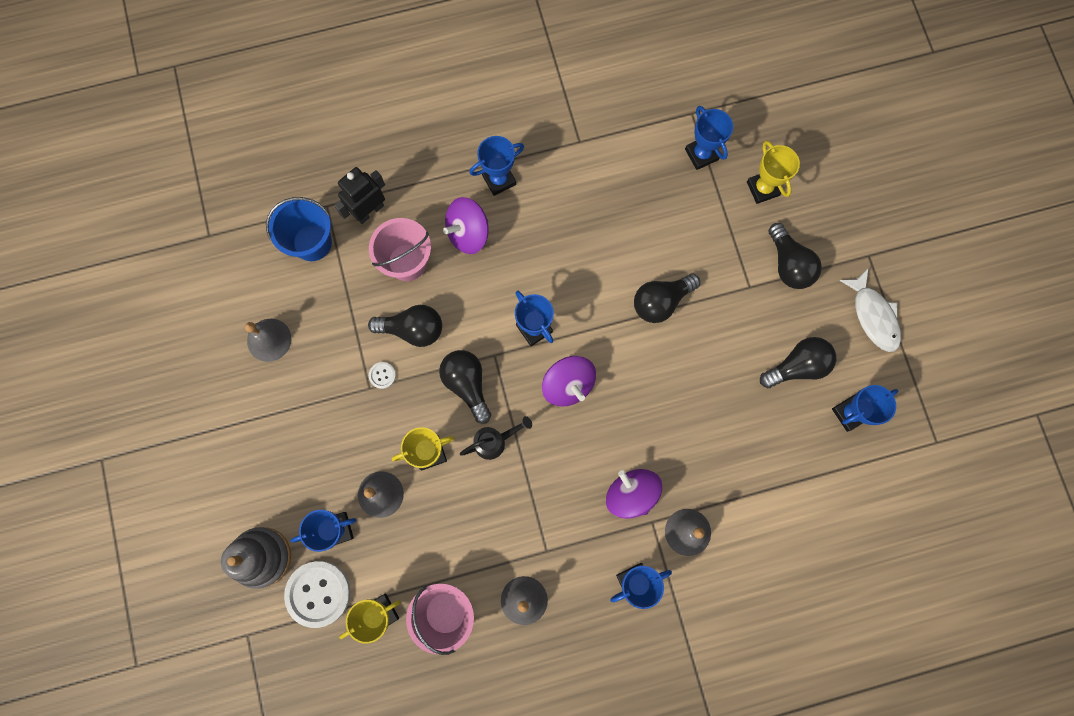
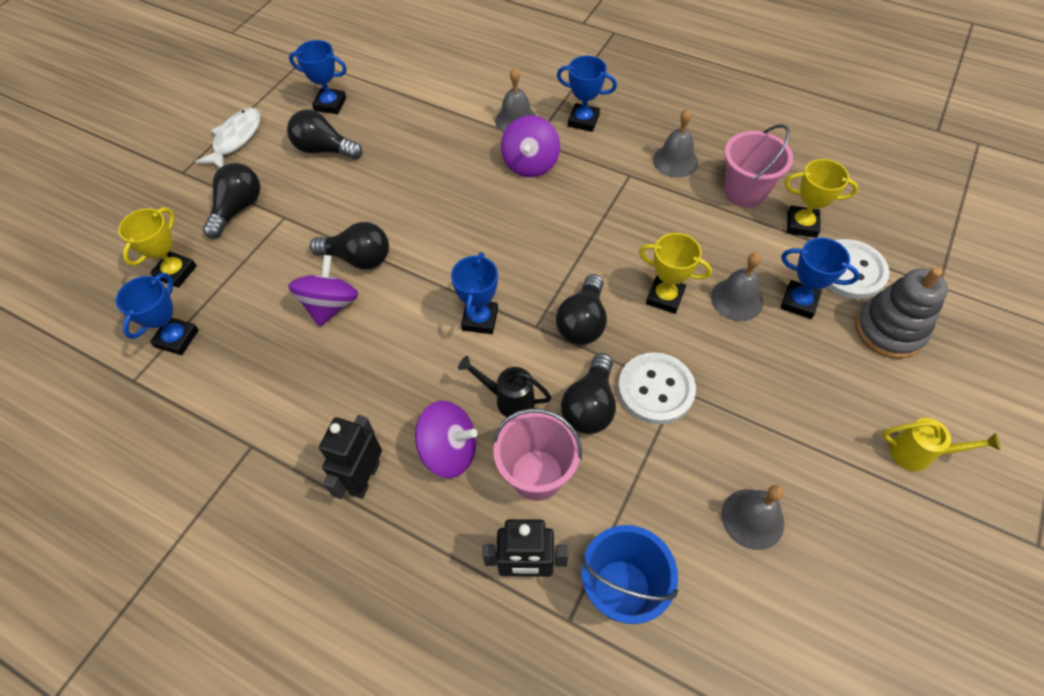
camera: 135 degrees left, 20 degrees down
(196, 466) = (918, 453): none -> yellow watering can
(382, 375) = (655, 389): white button -> white button, size x2.28
(413, 329) = (590, 406): black light bulb -> black light bulb turned 120 degrees counterclockwise
(494, 441) = (600, 265): black watering can -> black watering can (509, 399)
(499, 179) = (364, 478): blue trophy -> black robot
(568, 385) = (498, 259): purple spinning top -> purple spinning top (330, 305)

